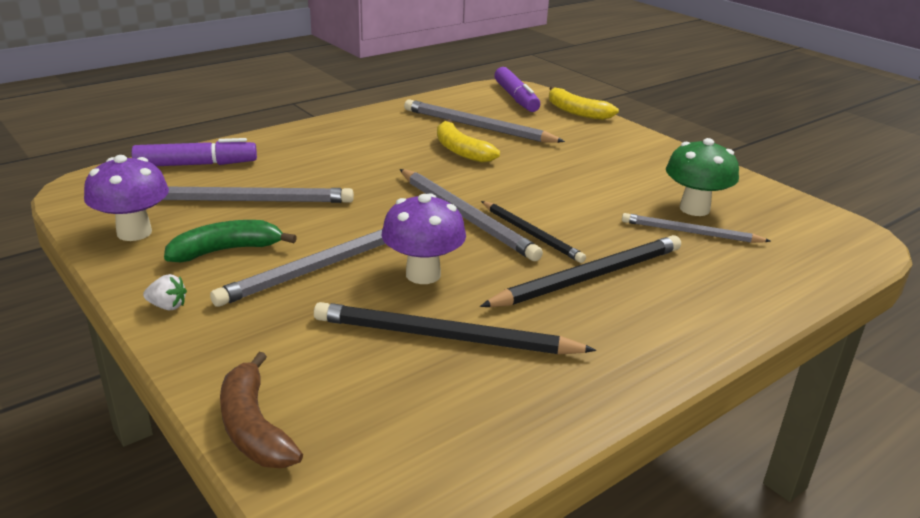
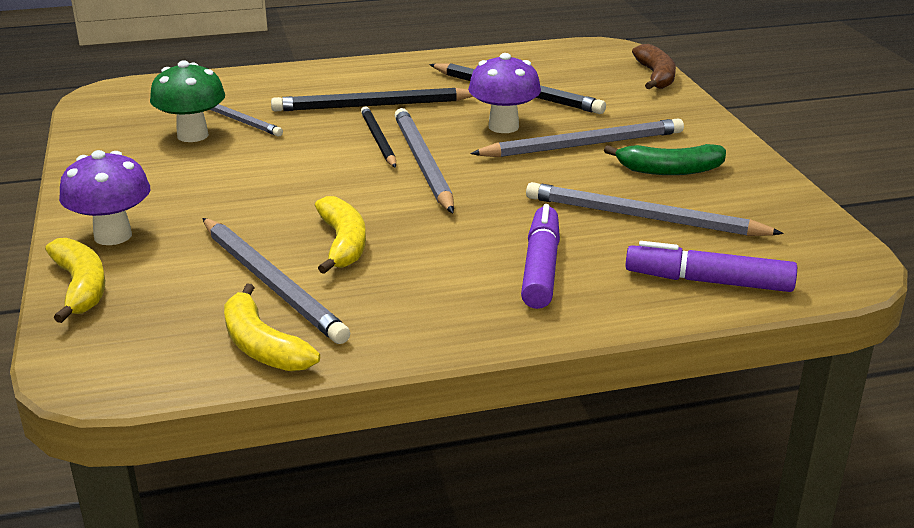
camera: 155 degrees left, 0 degrees up
(134, 232) = (764, 201): purple mushroom -> purple mushroom (113, 236)
(167, 306) = (717, 138): white strawberry -> none
(447, 104) = (261, 346): none -> yellow banana
(516, 98) = (123, 342): purple marker -> purple marker (541, 268)

